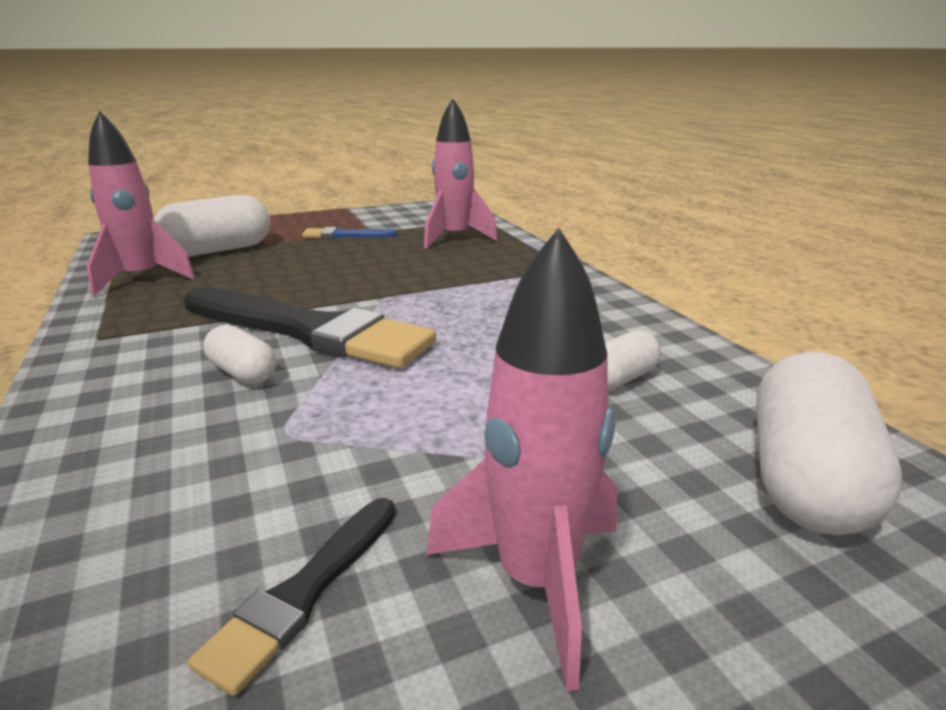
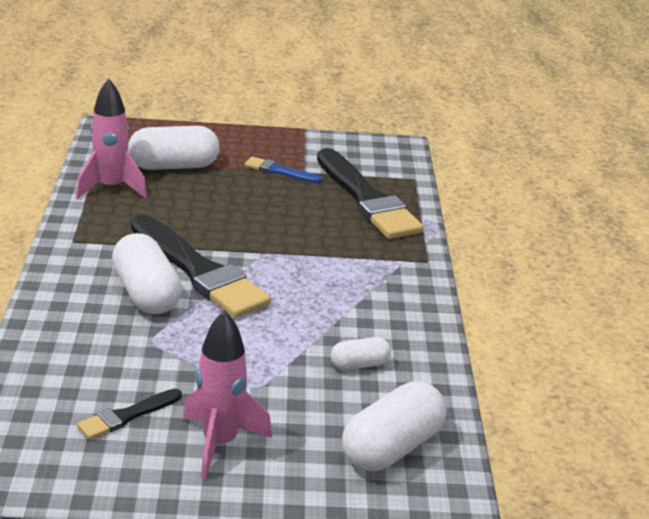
camera: 20 degrees right, 5 degrees up
(243, 373) = (146, 294): white capsule -> white capsule, size x1.87
(454, 238) = (366, 199): pink rocket -> black brush

